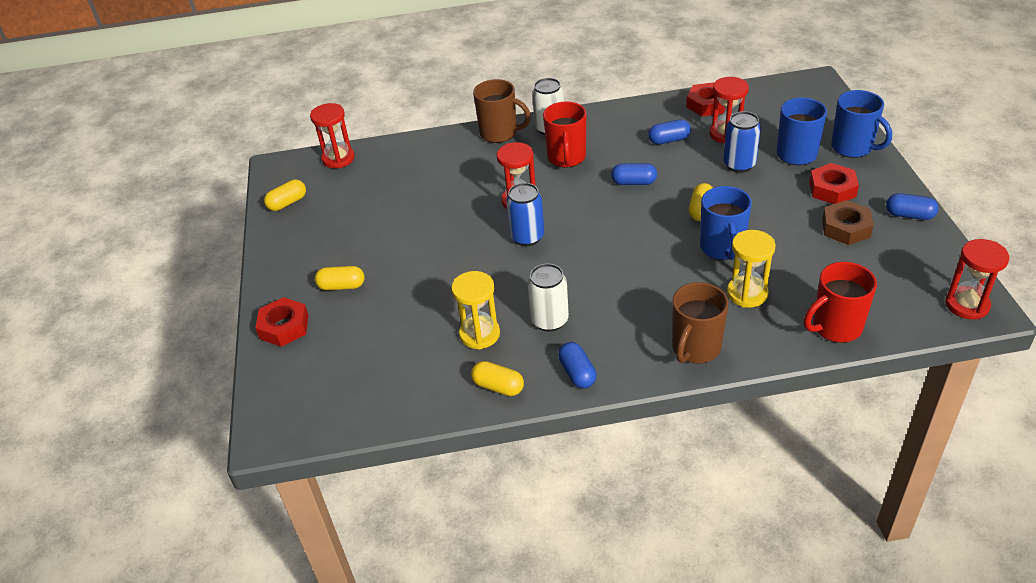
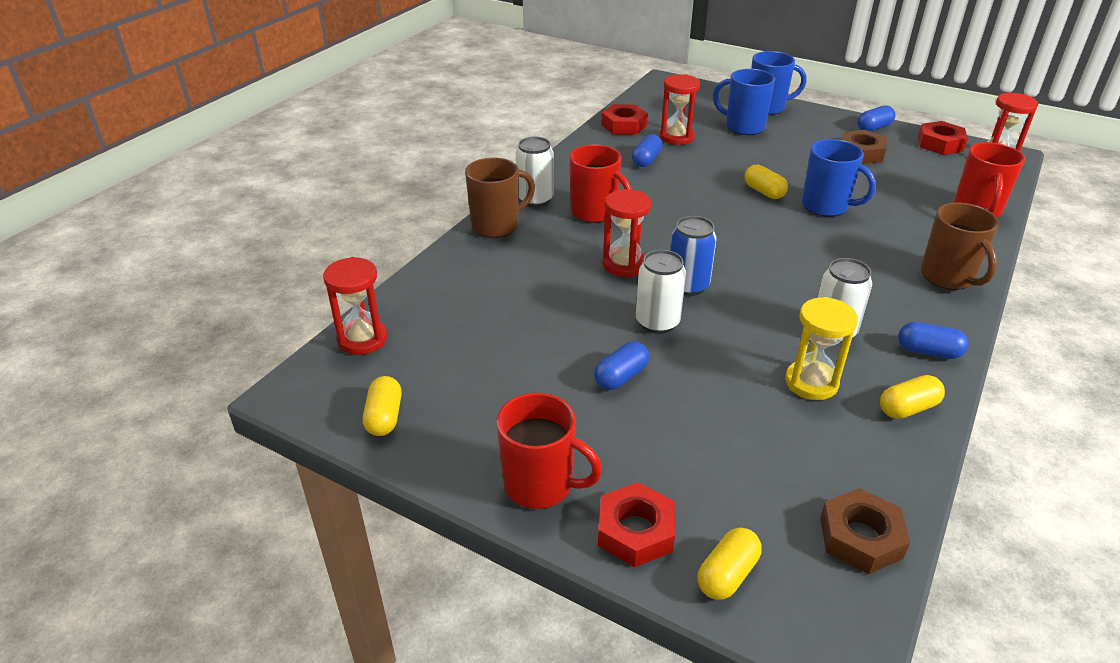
camera: 55 degrees left, 5 degrees down
(287, 279) = (540, 485): none -> red mug
(342, 286) = (613, 444): yellow capsule -> yellow capsule (727, 574)
(354, 411) = (860, 538): none -> brown nut
(471, 245) = (657, 322): none -> white can
(634, 182) = (682, 200): blue capsule -> blue capsule (621, 376)
(739, 165) = (725, 151): blue can -> none
(747, 293) = (898, 224): yellow hourglass -> none
(832, 189) = (807, 136): red nut -> red nut (940, 144)

